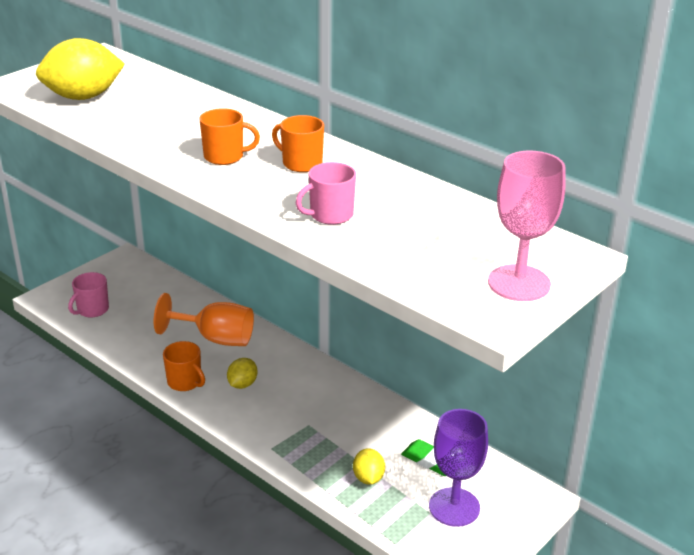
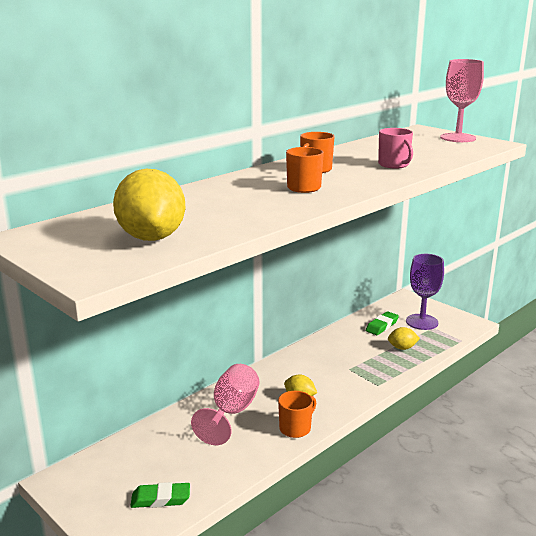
camera: 85 degrees left, 10 degrees down
(92, 310) = (160, 499): pink mug -> green eraser
(215, 338) = (231, 413): orange goblet -> pink goblet

